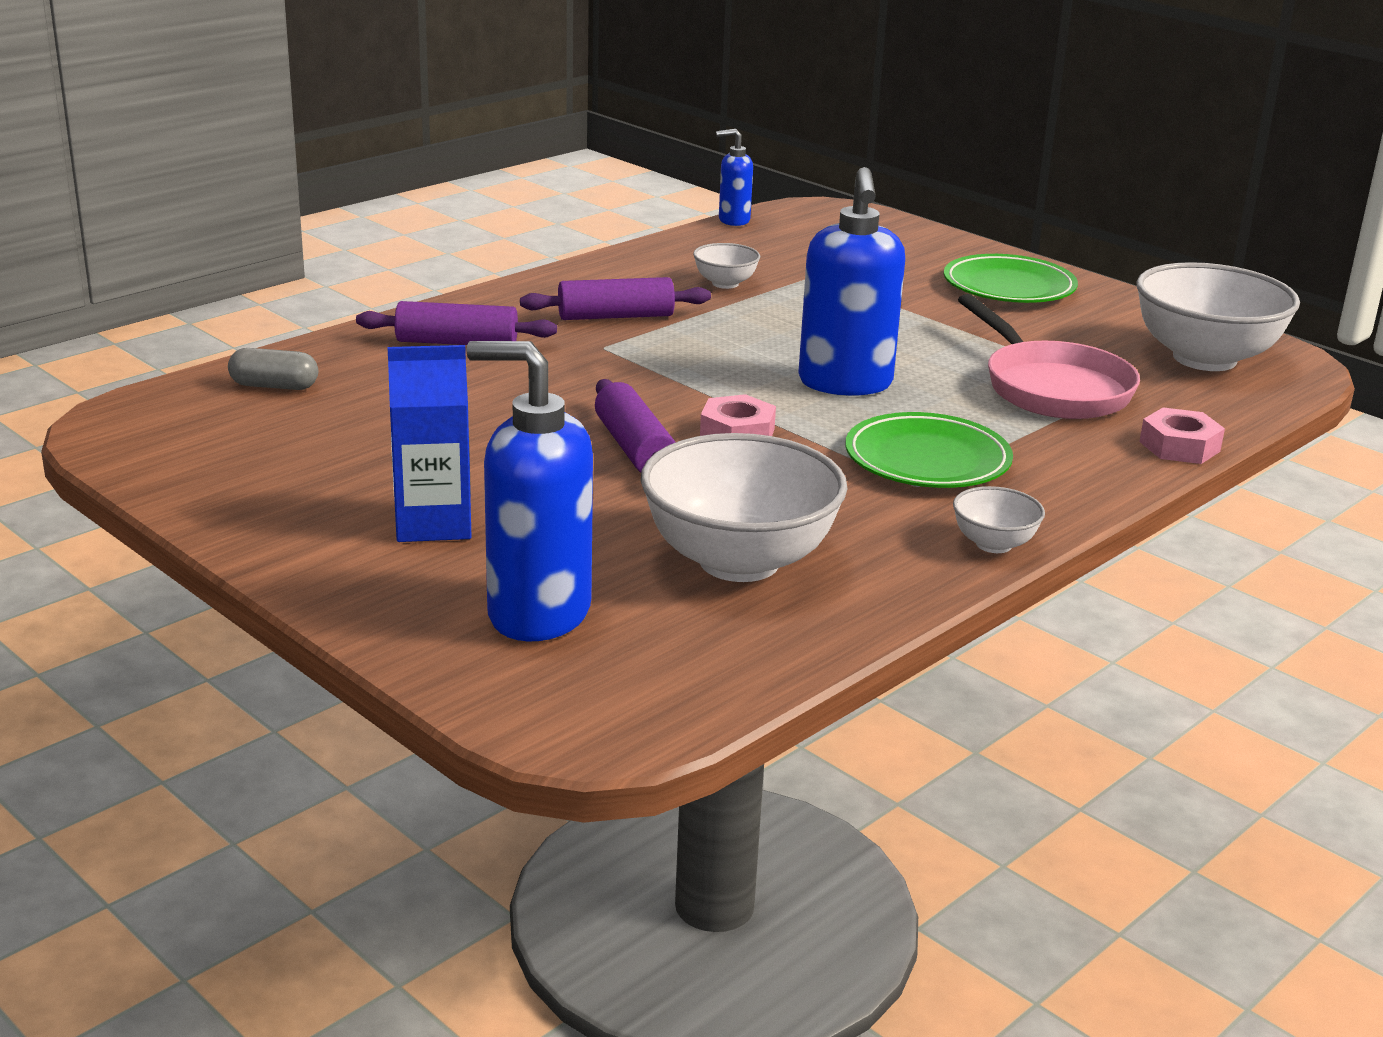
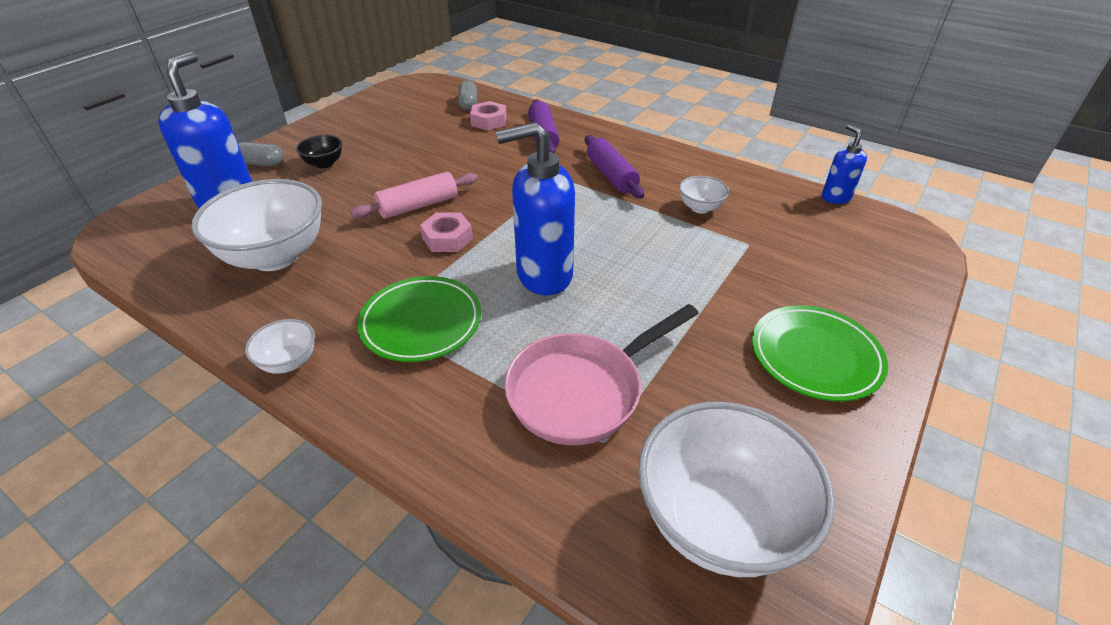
camera: 80 degrees right, 15 degrees up
(389, 587) = (262, 164): none -> grey capsule
(433, 523) = (324, 164): blue carton -> black bowl
(634, 448) = (418, 206): purple rolling pin -> pink rolling pin
(1179, 446) = (478, 485): pink nut -> pink nut (489, 121)

